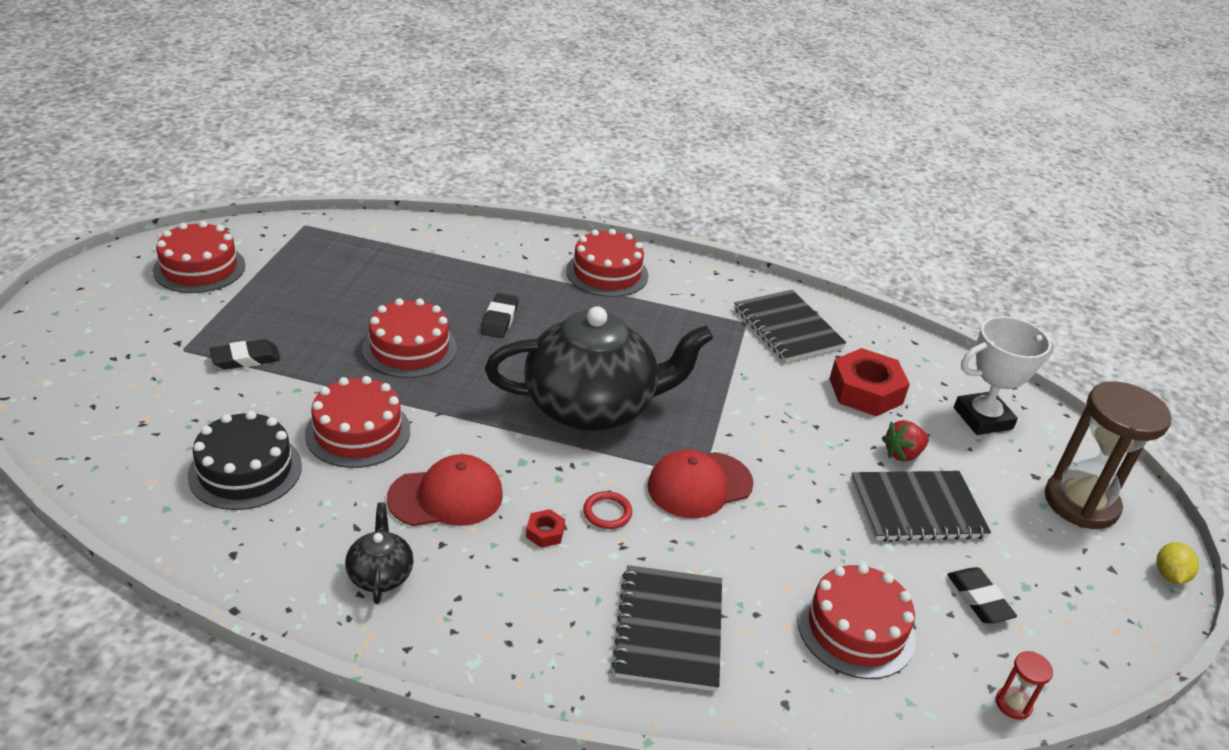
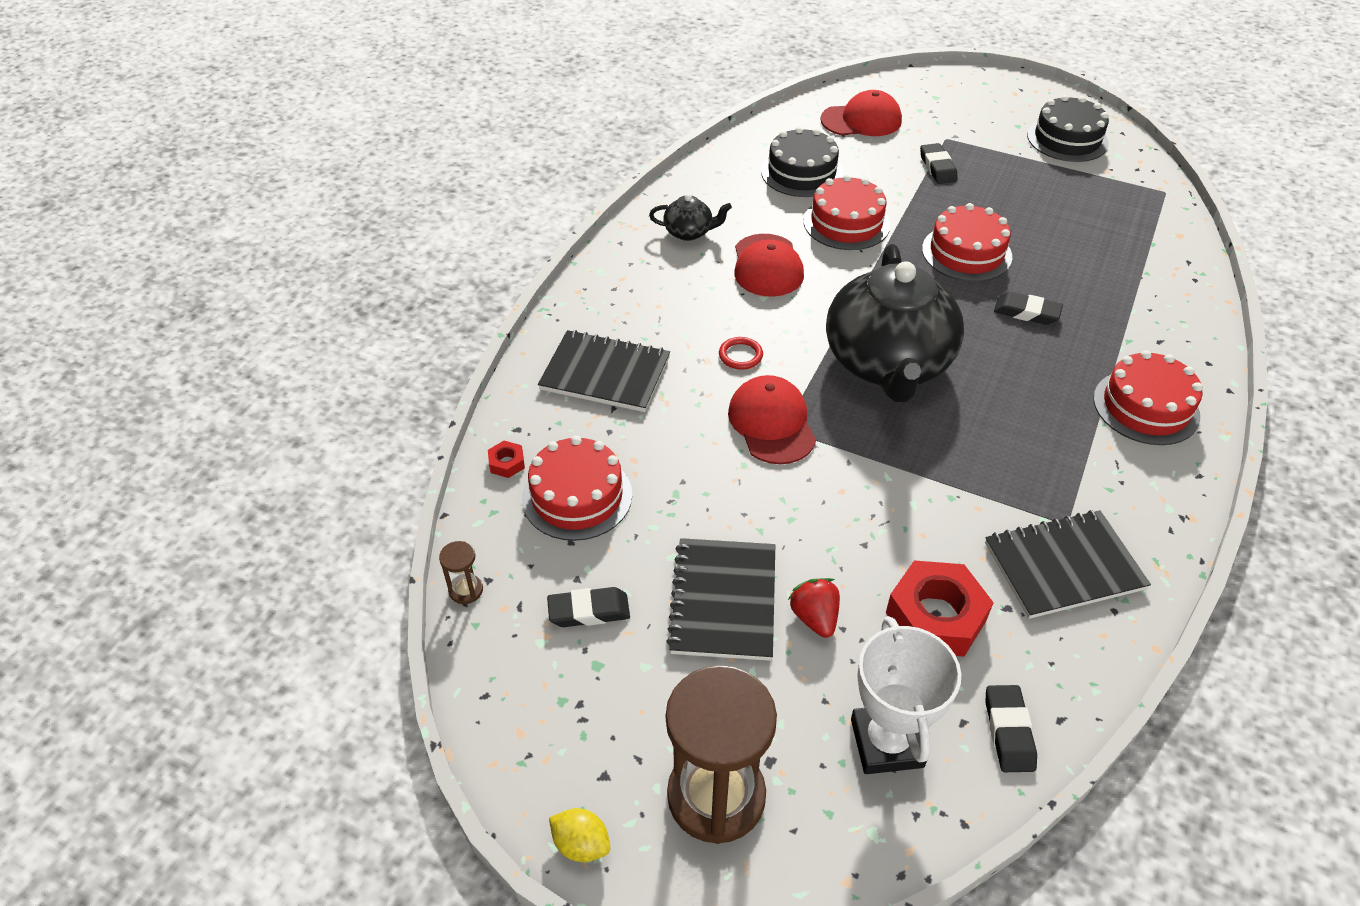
camera: 105 degrees right, 10 degrees up
(123, 416) = (861, 120): none -> red cap
(199, 268) = (1067, 139): red cake -> black cake
(545, 532) = (721, 316): red nut -> red nut (507, 463)
(938, 364) = (1009, 731): none -> black eraser
(1013, 704) = (466, 590): red hourglass -> brown hourglass

